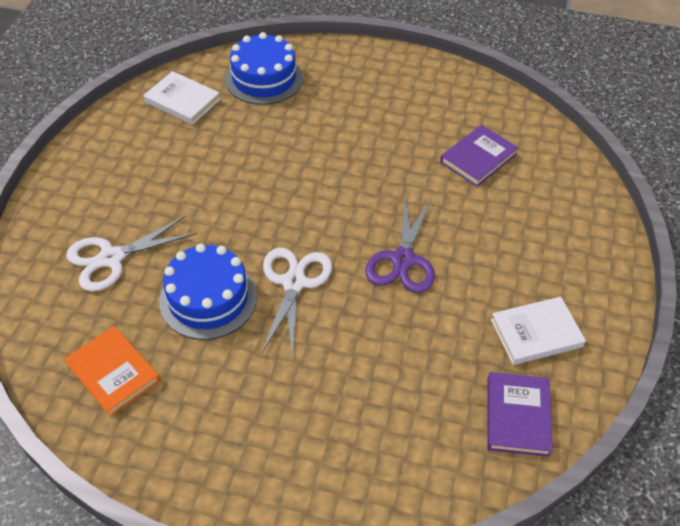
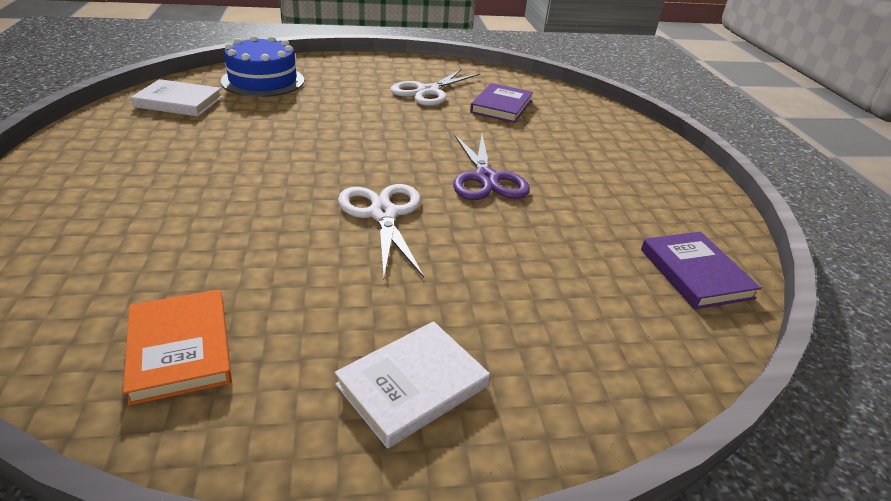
camera: 25 degrees left, 15 degrees down
(111, 258) = (135, 233): white scissors -> white scissors (428, 91)
(113, 373) = (180, 349): orange book -> orange book turned 45 degrees clockwise
(208, 298) = (285, 246): blue cake -> none
(536, 333) = (652, 207): white book -> white book (412, 385)

